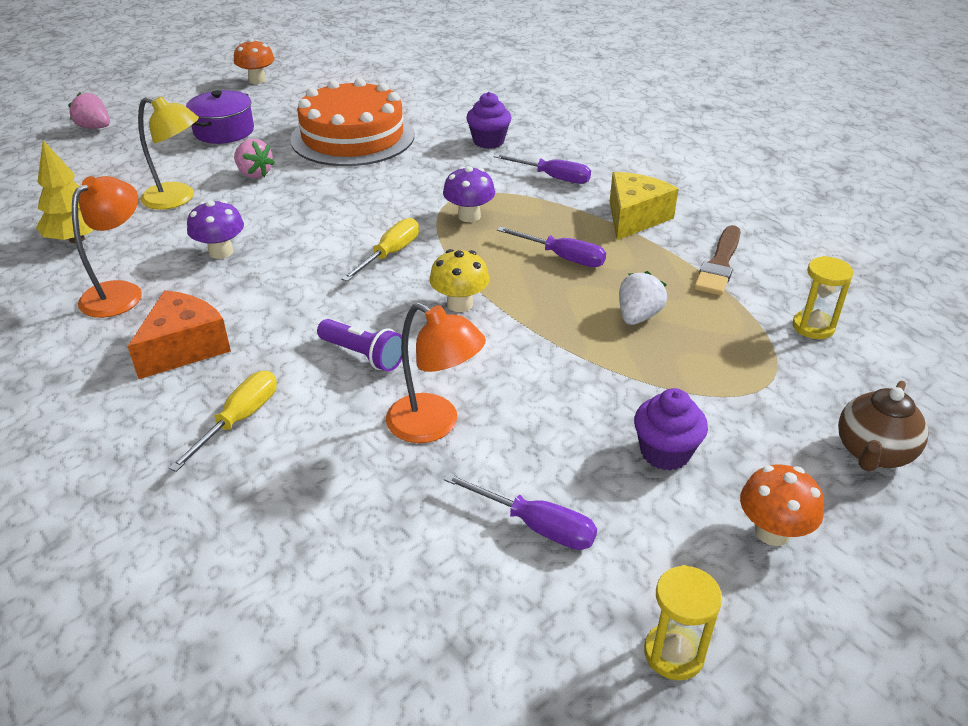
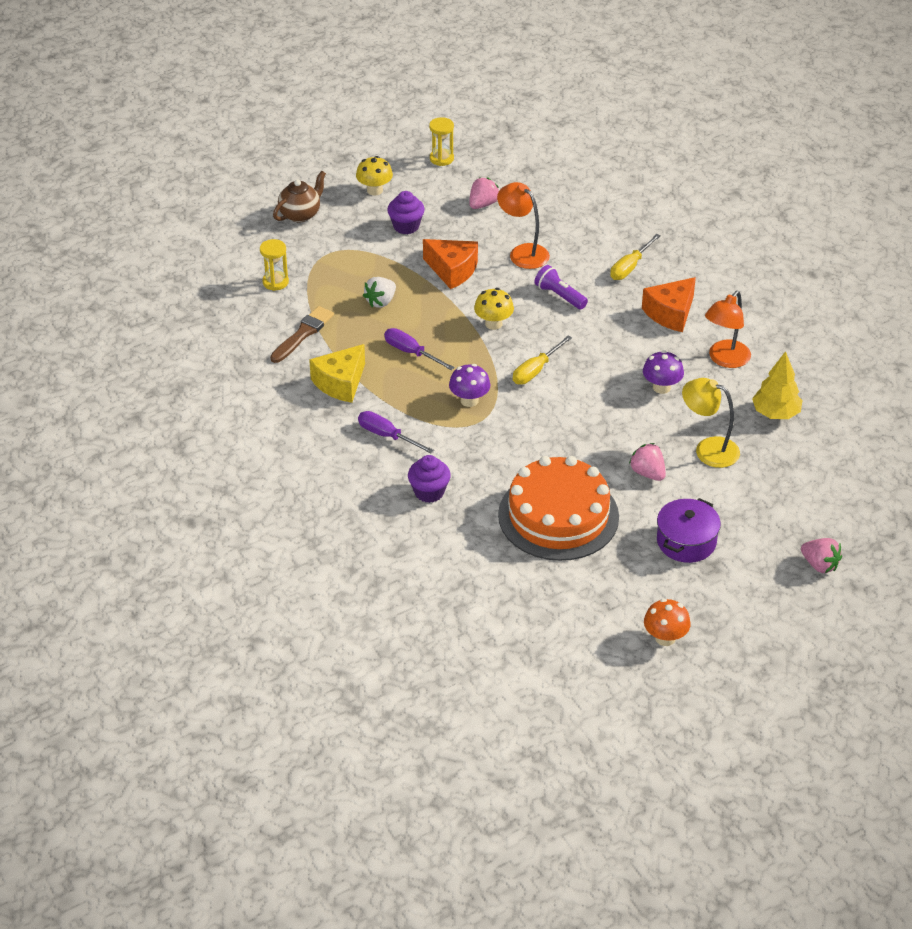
camera: 170 degrees left, 5 degrees up
(535, 525) = (483, 204): purple screwdriver -> pink strawberry
(548, 377) = (452, 270): none -> orange cheese
(772, 532) = (374, 190): orange mushroom -> yellow mushroom

